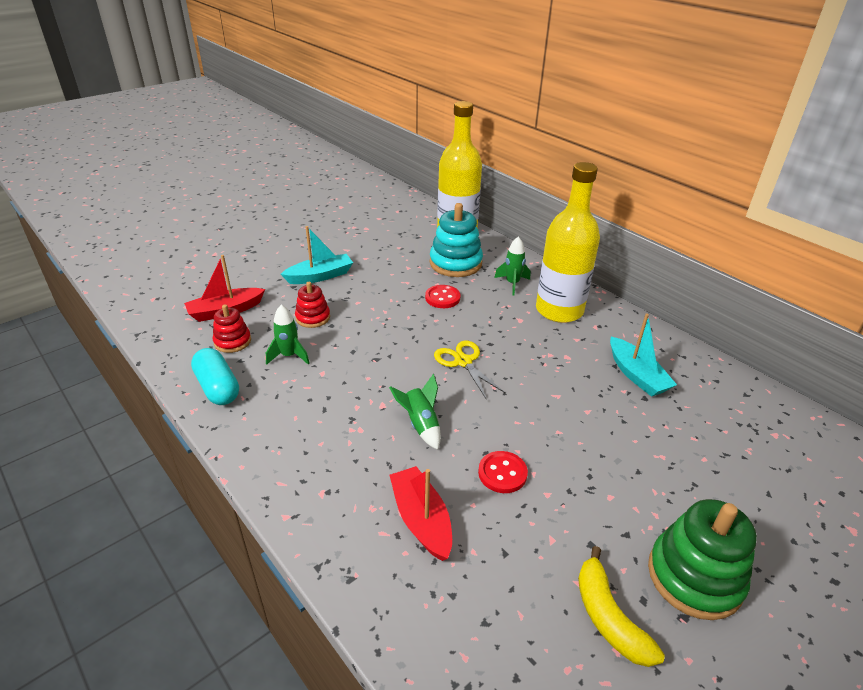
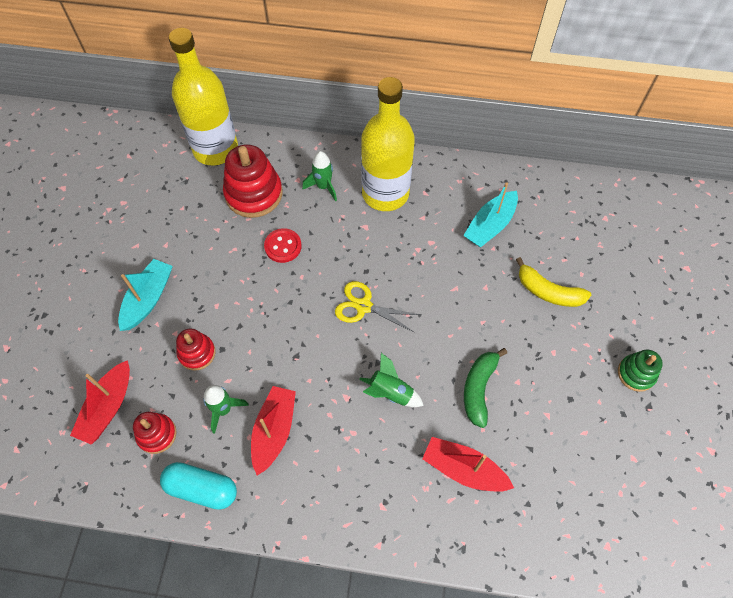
camera: 40 degrees left, 25 degrees up
(305, 389) = (274, 431): none -> red boat
(455, 263) = (253, 194): turquoise stacking toy -> red stacking toy
(502, 473) = (478, 388): red button -> green banana
(608, 617) = (615, 441): yellow banana -> yellow banana (548, 292)
(636, 375) = (490, 225): turquoise boat -> turquoise boat turned 105 degrees clockwise
(694, 576) = (636, 374): green stacking toy -> green stacking toy, size x0.57

